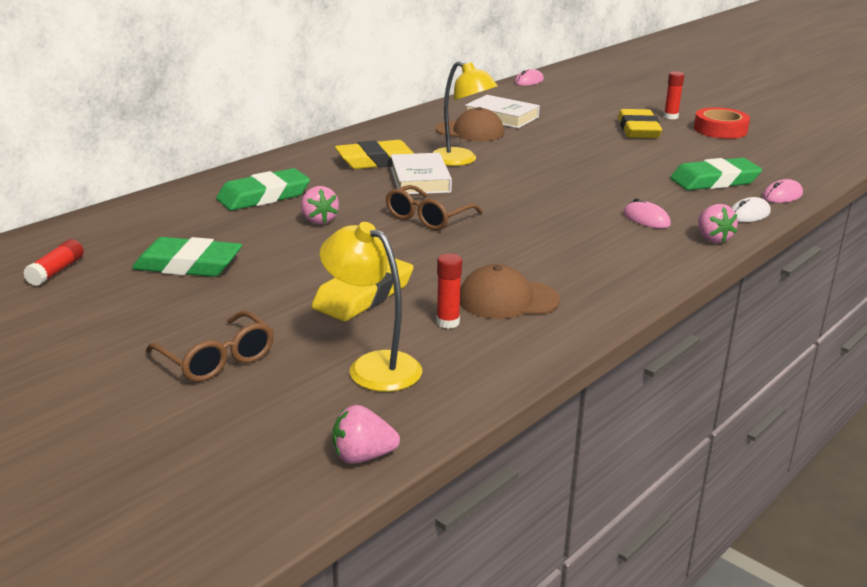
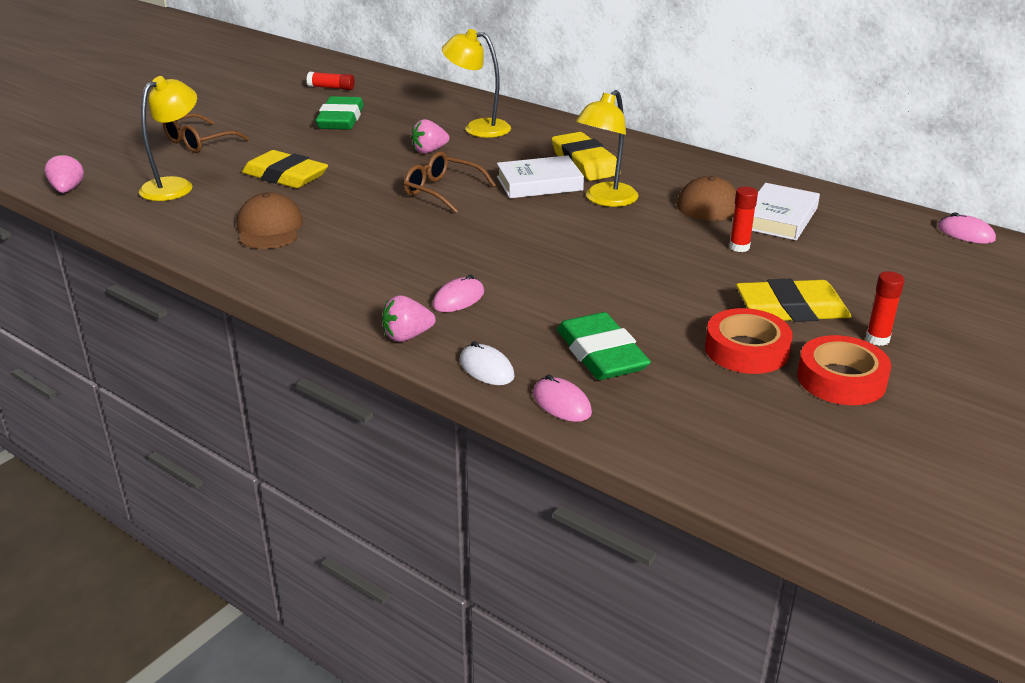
camera: 85 degrees right, 5 degrees up
(264, 196) = (478, 128): green eraser -> yellow lamp
(448, 322) = (234, 207): red glue stick -> red glue stick (739, 247)
(694, 145) = (746, 350): none -> red tape

